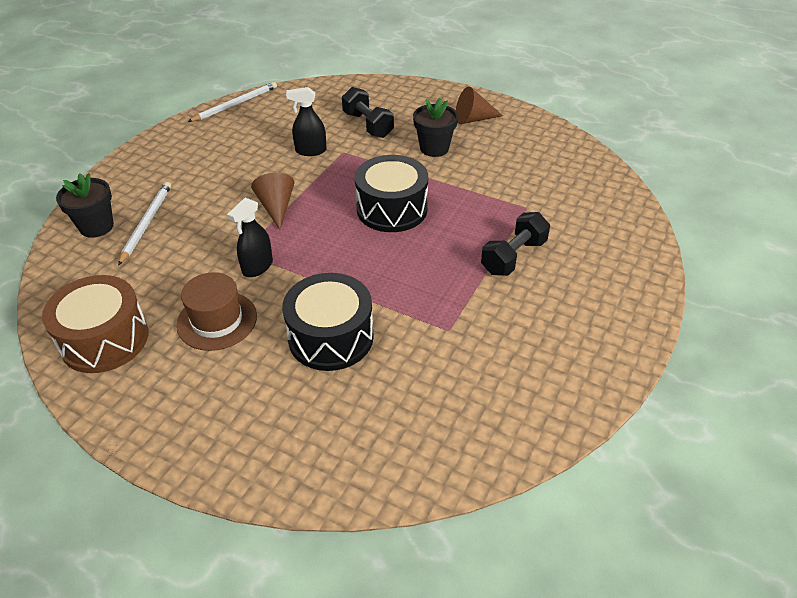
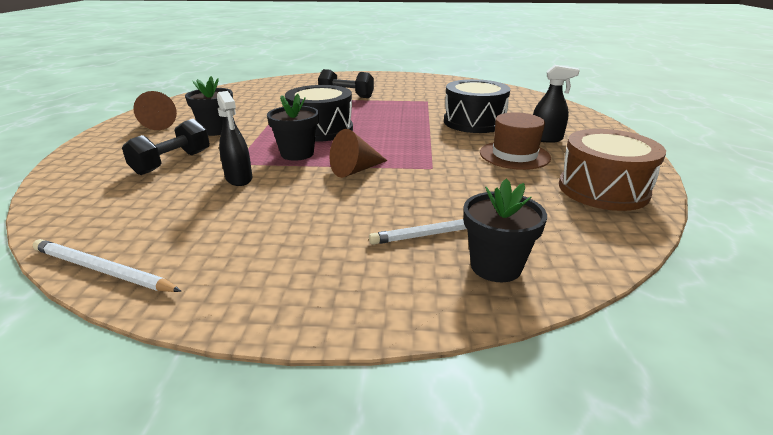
camera: 115 degrees left, 15 degrees down
(257, 267) = (442, 157): black spray bottle -> black spray bottle (546, 139)
(338, 184) = (297, 154): none -> black flower pot

